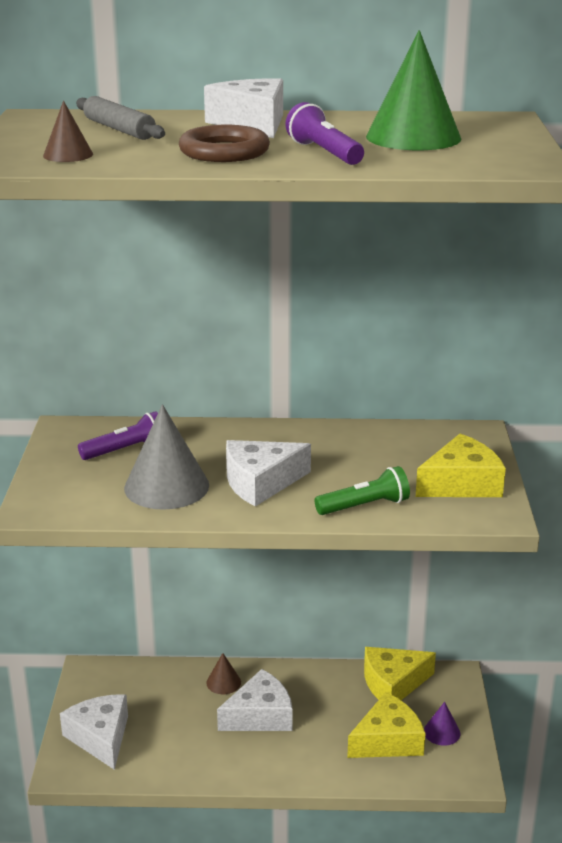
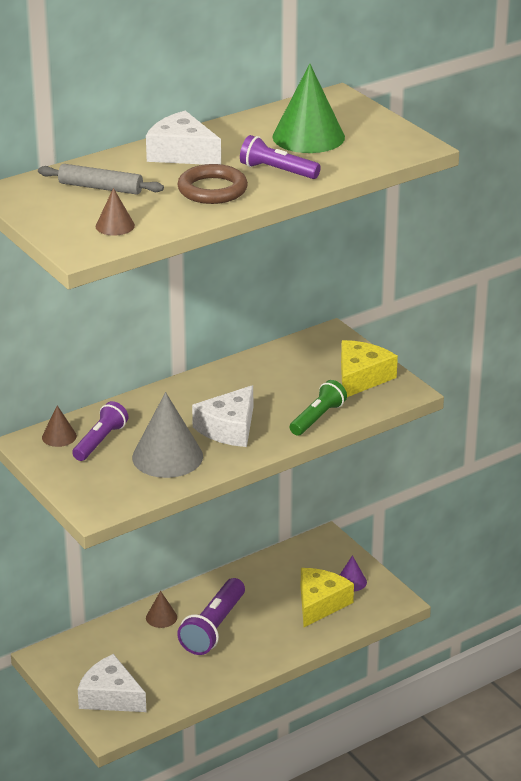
camera: 35 degrees left, 5 degrees up
(97, 433) = (59, 436): none -> brown cone
(260, 715) = (213, 628): white cheese -> purple flashlight
(393, 683) = (287, 563): yellow cheese -> none

